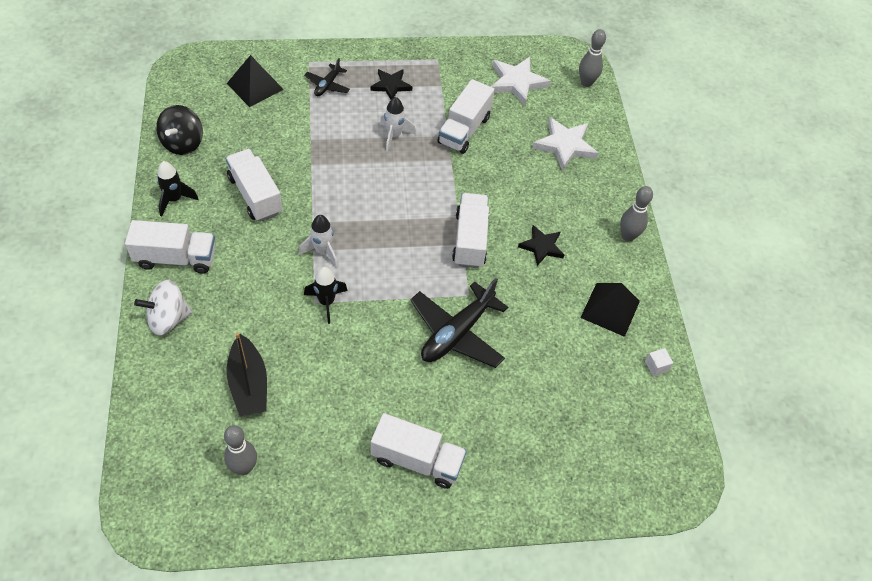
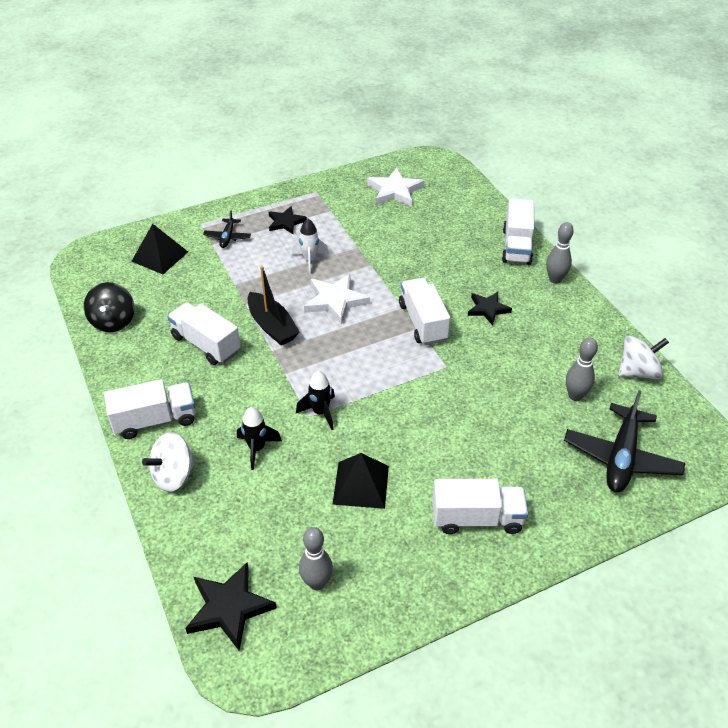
camera: 15 degrees left, 10 degrees down
(159, 462) = (229, 608): none -> black star
(174, 199) = (128, 371): black rocket -> black rocket (257, 448)
(249, 384) = (283, 507): black boat -> black boat (272, 326)
(322, 251) = (294, 371): white rocket -> none
(457, 333) = (453, 400): black plane -> black plane (621, 457)
(464, 130) = (369, 239): white truck -> white truck (516, 246)
(565, 145) = (462, 226): white star -> white star (335, 301)
(586, 83) = (453, 175): grey bowling pin -> grey bowling pin (575, 396)
(610, 309) = (573, 340): black pyramid -> black pyramid (361, 485)
(656, 366) = (638, 372): white cube -> white spinning top

